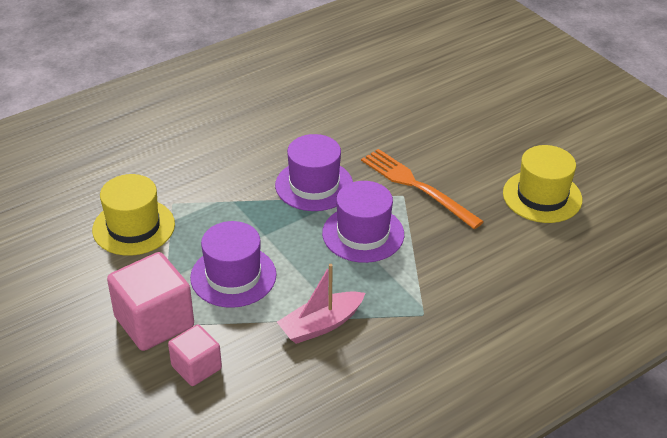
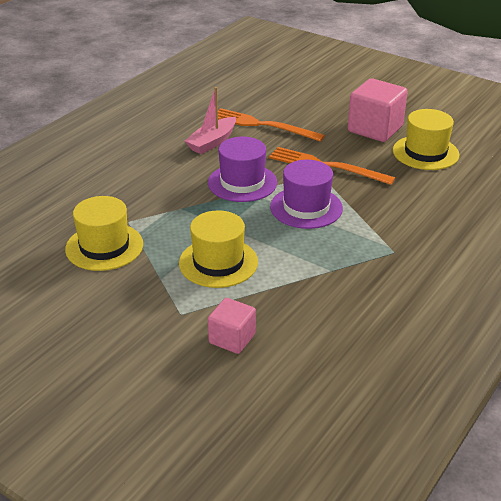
camera: 20 degrees left, 5 degrees down
(154, 322) = (171, 314): pink cube -> pink cube (375, 129)
(233, 276) = (218, 262): purple hat -> yellow hat
(321, 325) = (317, 280): pink boat -> pink boat (212, 142)
(379, 116) = (262, 125): none -> orange fork

